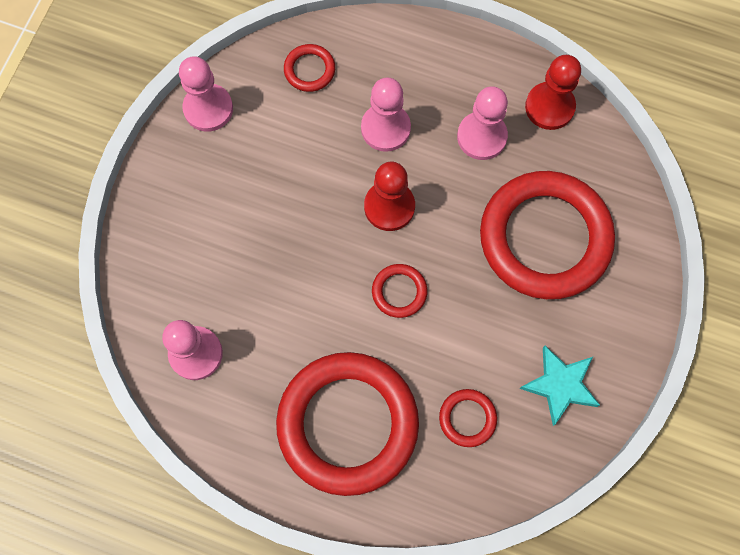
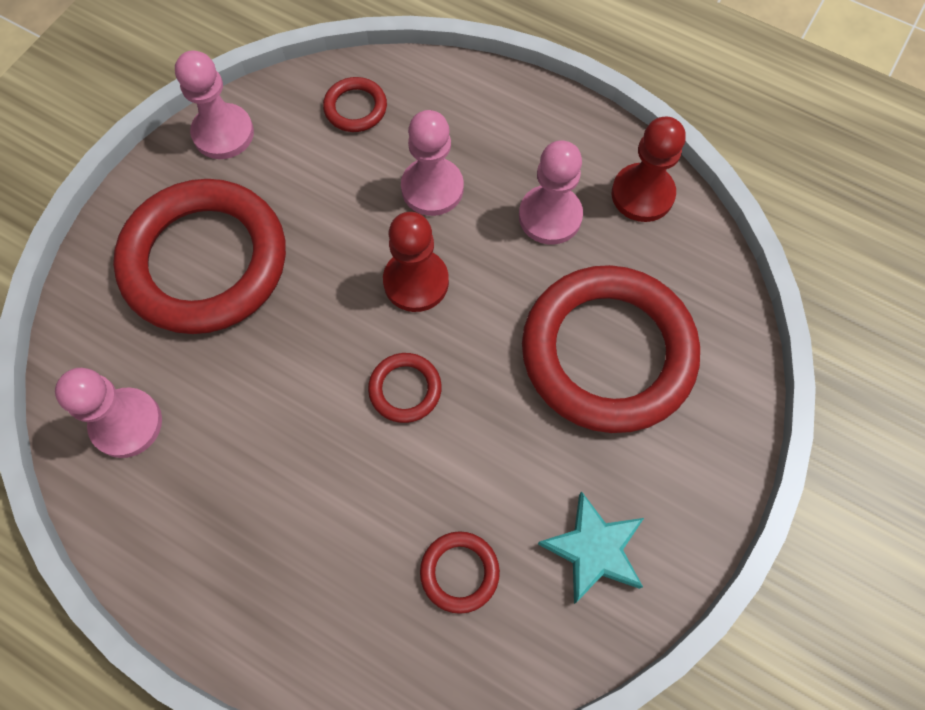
camera: 10 degrees right, 5 degrees down
(347, 424) = (298, 551): red ring -> red ring (205, 261)

